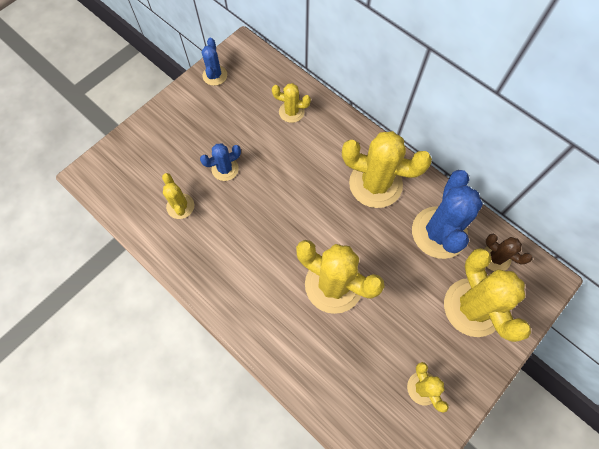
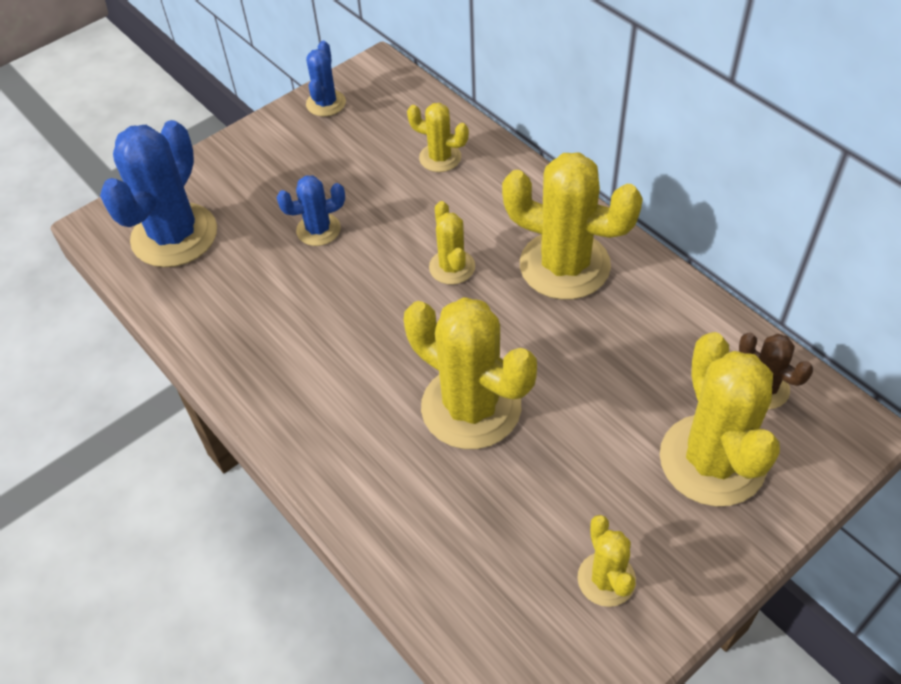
camera: 10 degrees right, 15 degrees down
(180, 206) = (237, 277): yellow cactus -> yellow cactus (452, 267)
(439, 232) = (665, 343): blue cactus -> blue cactus (174, 235)

